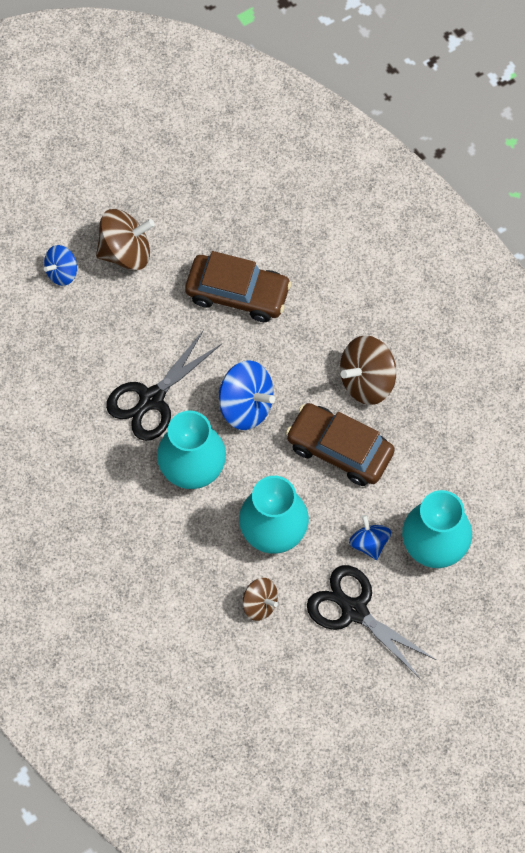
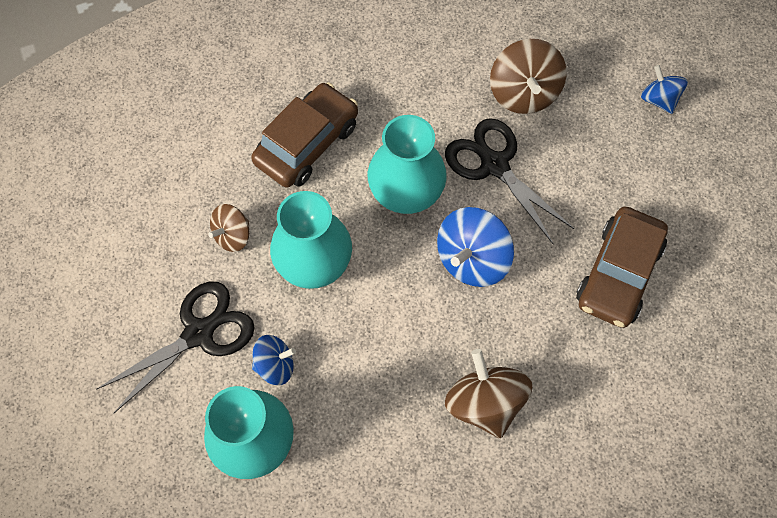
camera: 100 degrees right, 0 degrees up
(126, 252) = (681, 164): brown spinning top -> brown spinning top (523, 93)
(339, 449) = (399, 353): brown car -> brown car (307, 143)

